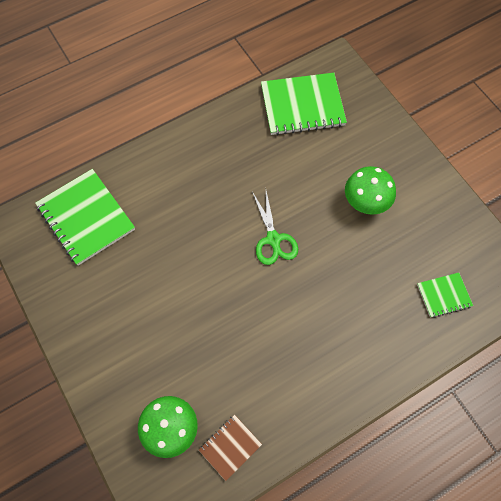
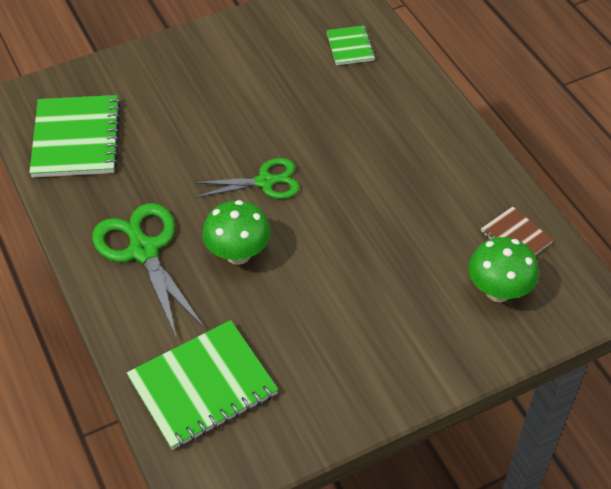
camera: 85 degrees left, 15 degrees down
(200, 165) = (144, 251): none -> green scissors
(365, 203) = (230, 95): green mushroom -> green mushroom (238, 254)

